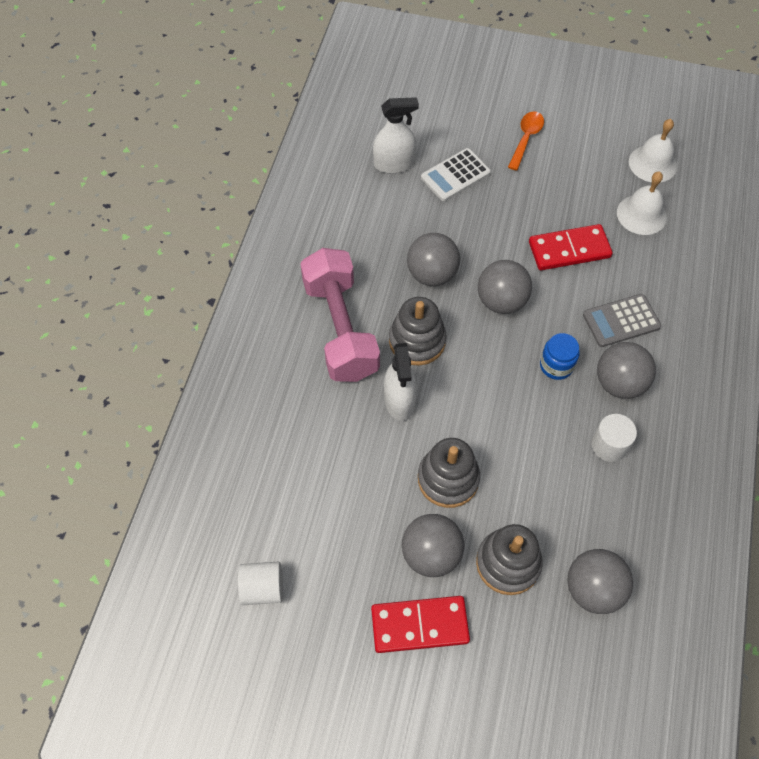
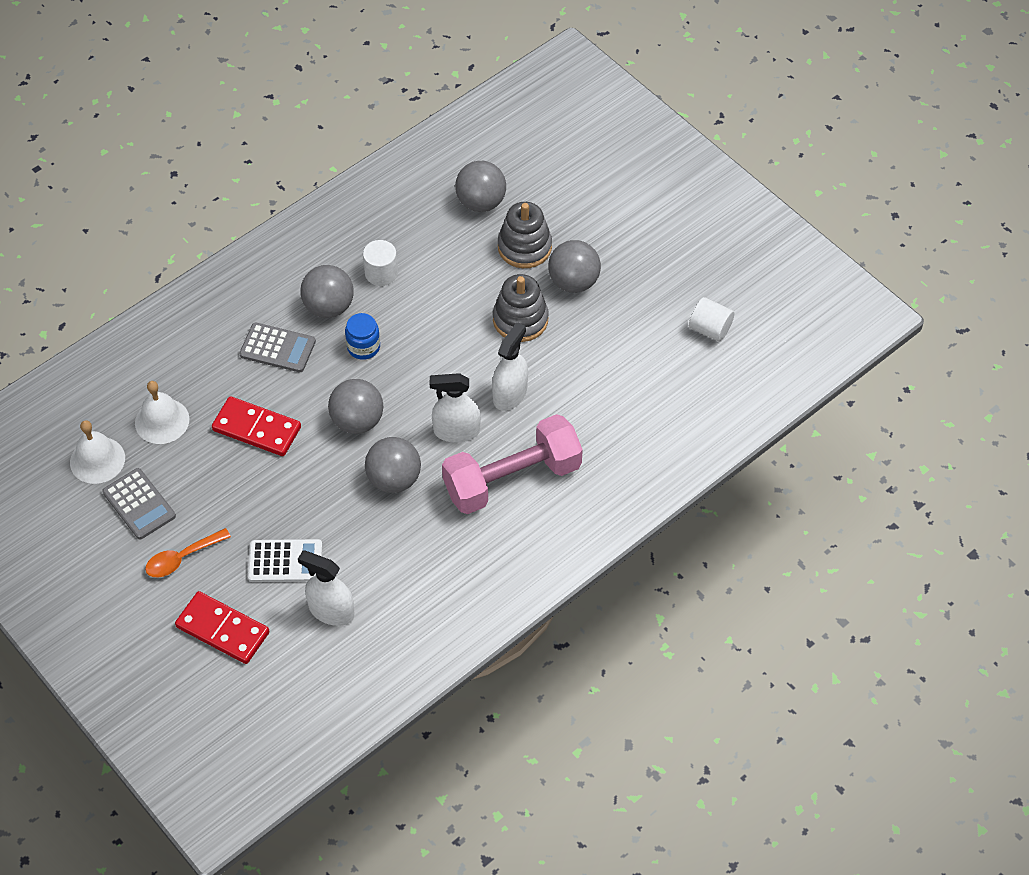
camera: 145 degrees left, 5 degrees down
(340, 329) = (512, 479): pink dumbbell -> pink dumbbell turned 45 degrees clockwise
(417, 341) = (456, 431): grey stacking toy -> white spray bottle
(419, 625) = (616, 248): red domino -> red domino (223, 629)
(591, 153) = (139, 504): none -> grey calculator

